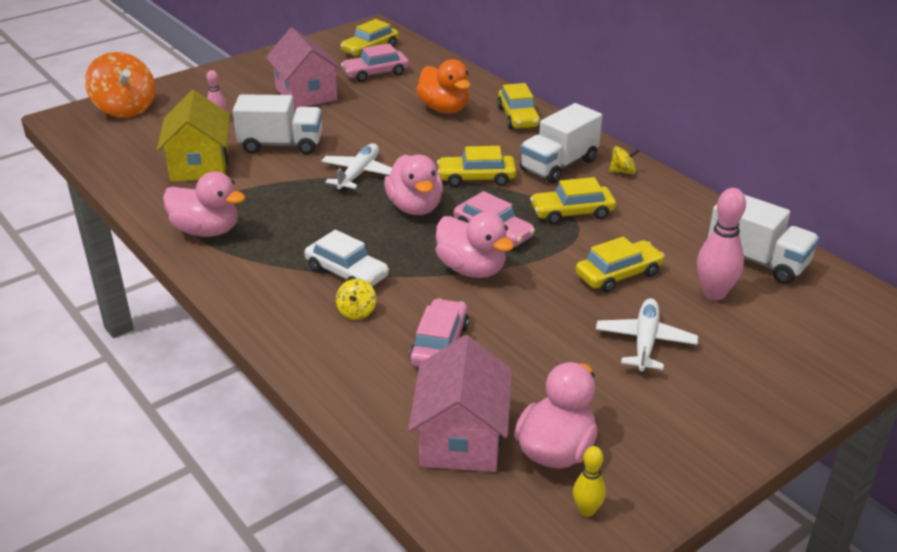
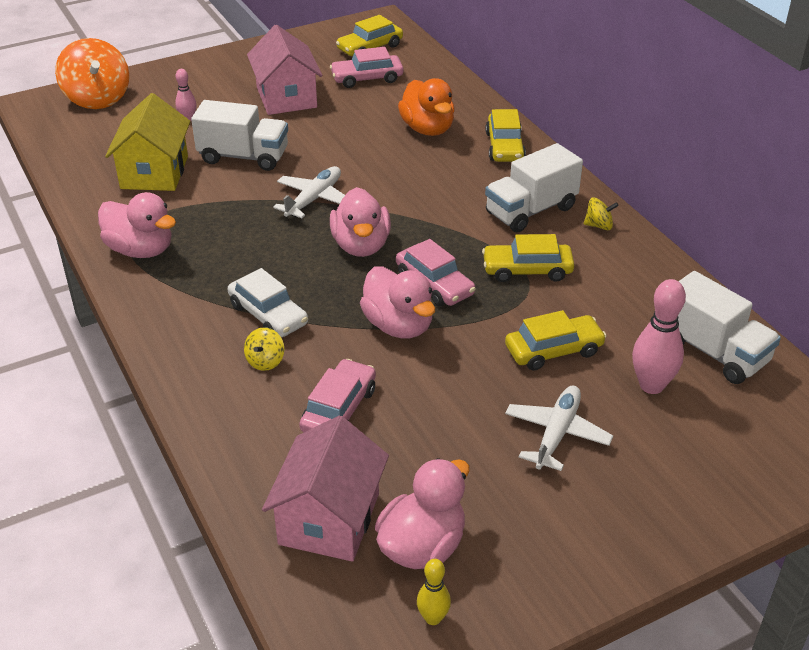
camera: 10 degrees right, 5 degrees up
(476, 178) = (437, 217): yellow car -> none

